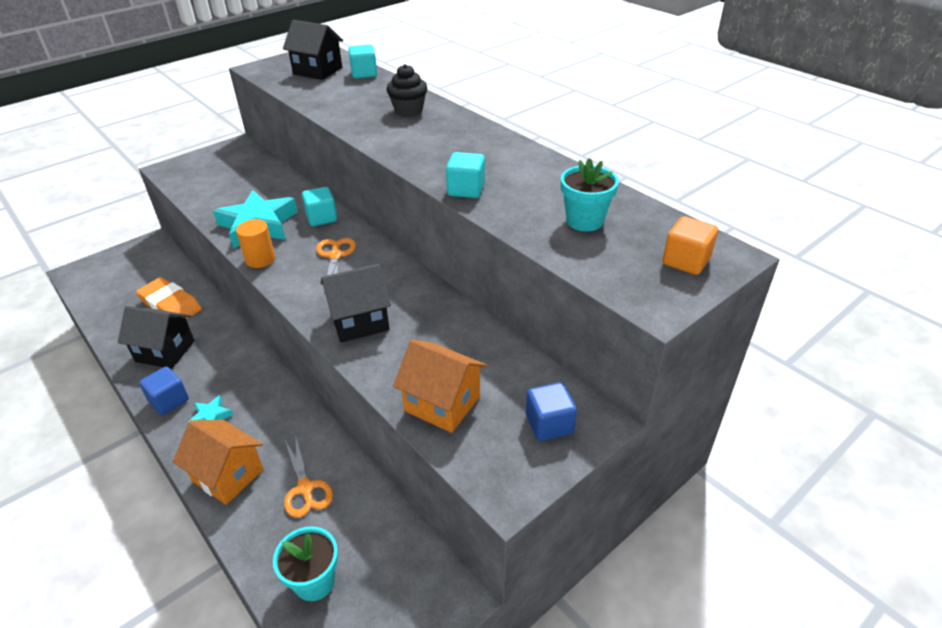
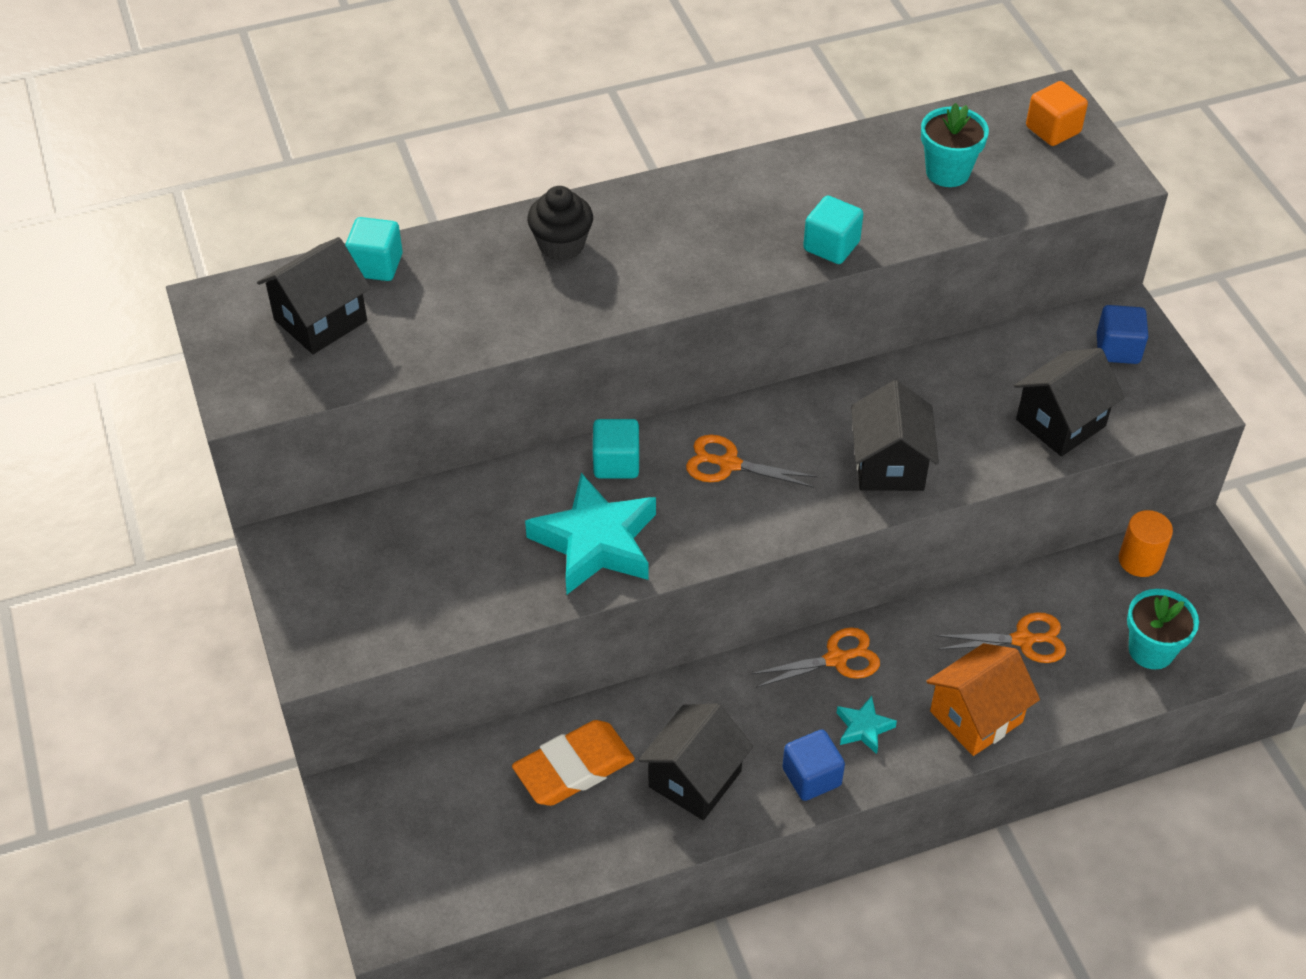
camera: 70 degrees left, 10 degrees up
(260, 259) = (695, 550): orange cylinder -> orange cylinder (1139, 560)
(266, 390) = (836, 659): none -> orange scissors
(442, 403) = (1060, 423): orange house -> black house

